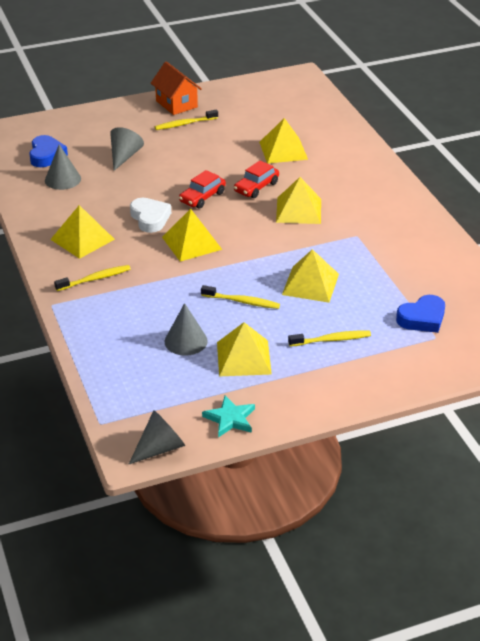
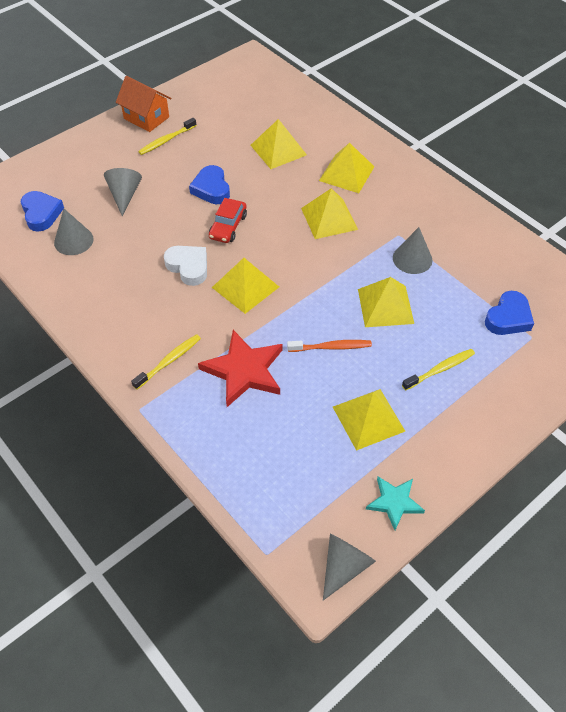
camera: 20 degrees left, 15 degrees up
(82, 239) = (131, 312): yellow pyramid -> yellow pyramid (346, 173)
(155, 300) = (244, 371): none -> red star
(186, 341) = (301, 415): grey cone -> grey cone (412, 259)
(204, 167) = (211, 189): none -> blue heart
(242, 301) = (331, 347): yellow toothbrush -> orange toothbrush
(256, 187) = (274, 201): red car -> none

